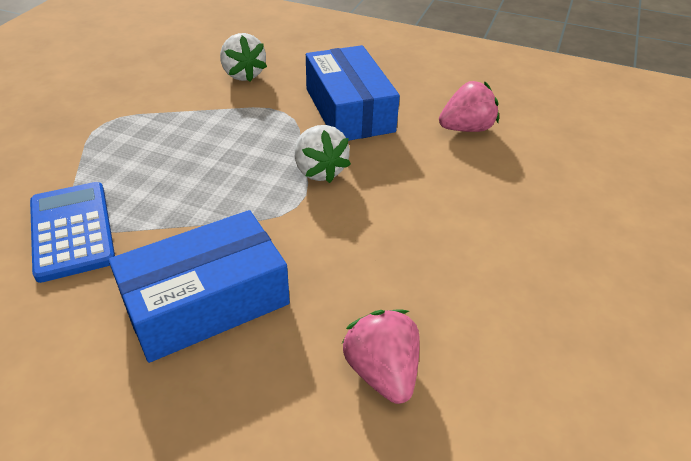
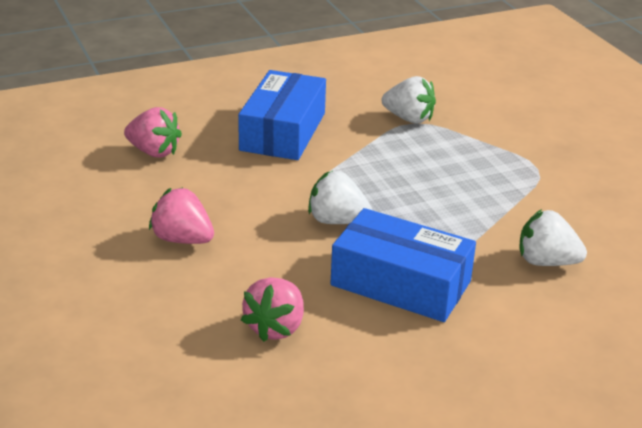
camera: 135 degrees right, 10 degrees down
(72, 231) = (409, 118): blue calculator -> white strawberry
(465, 228) = (182, 239): none -> pink strawberry

